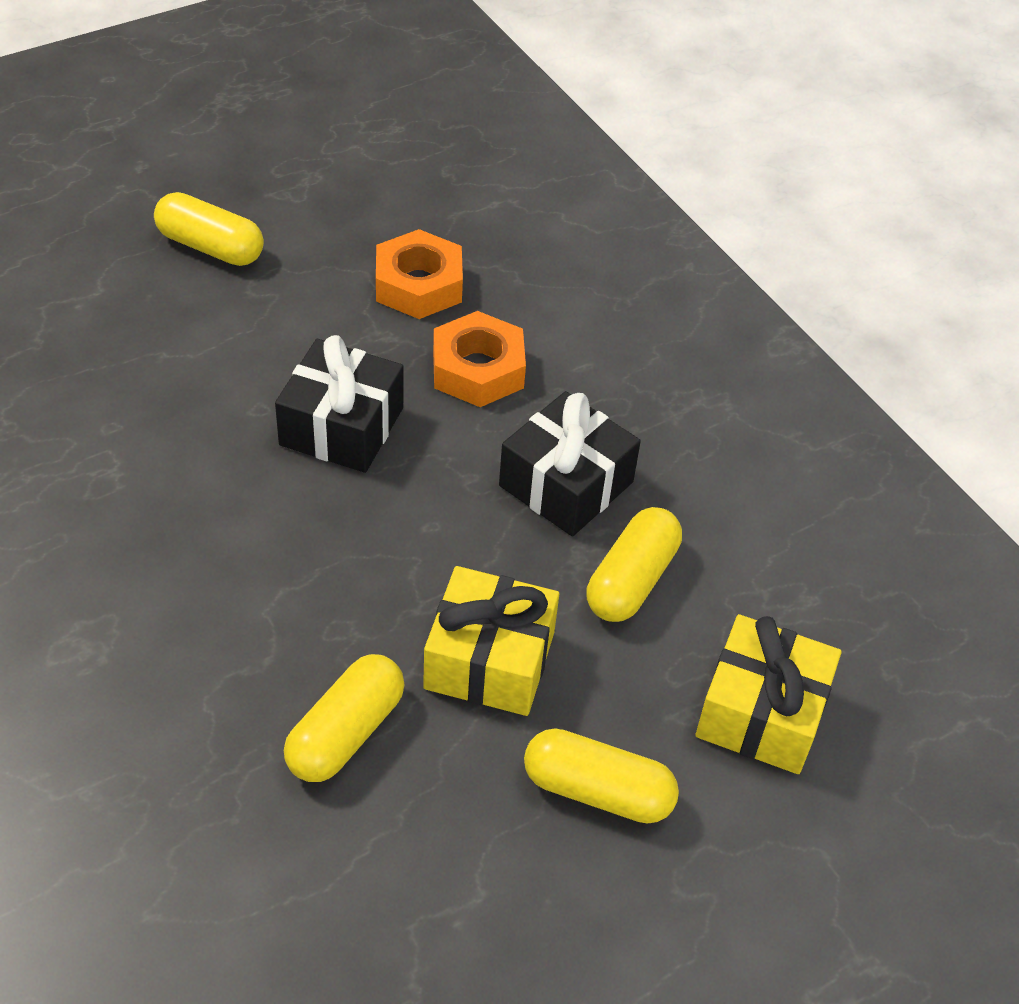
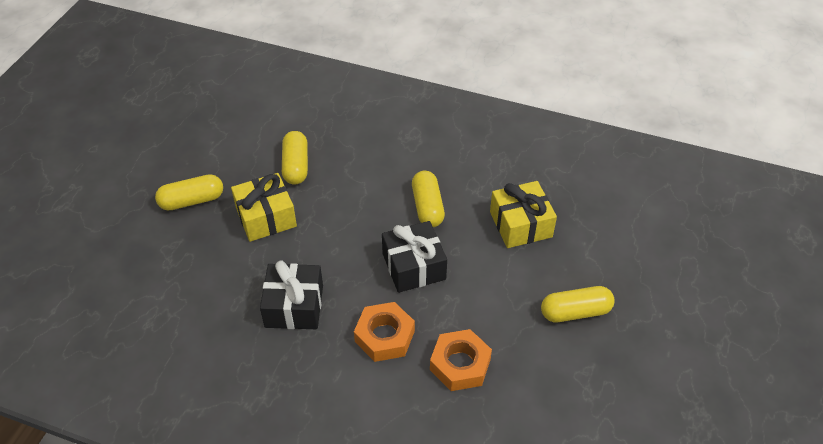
camera: 145 degrees right, 0 degrees up
(631, 580) = (232, 282): yellow capsule -> yellow capsule (427, 207)
(761, 713) = (144, 263): yellow gift -> yellow gift (520, 224)

